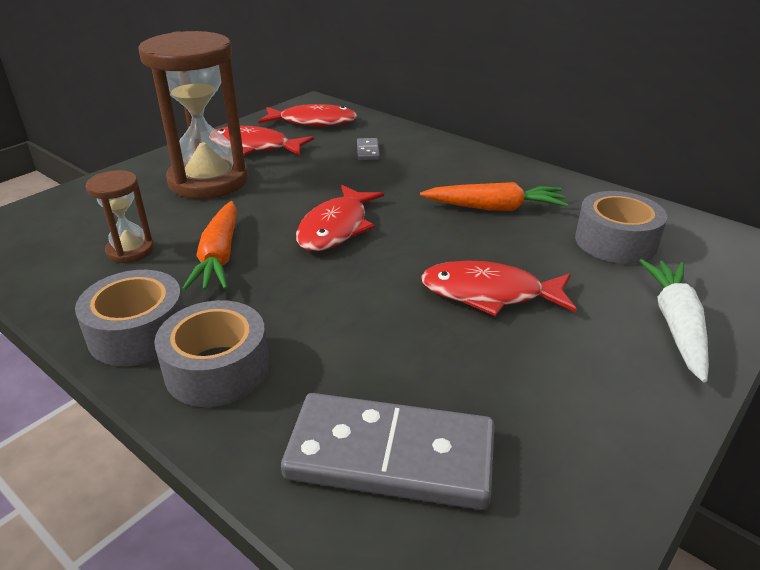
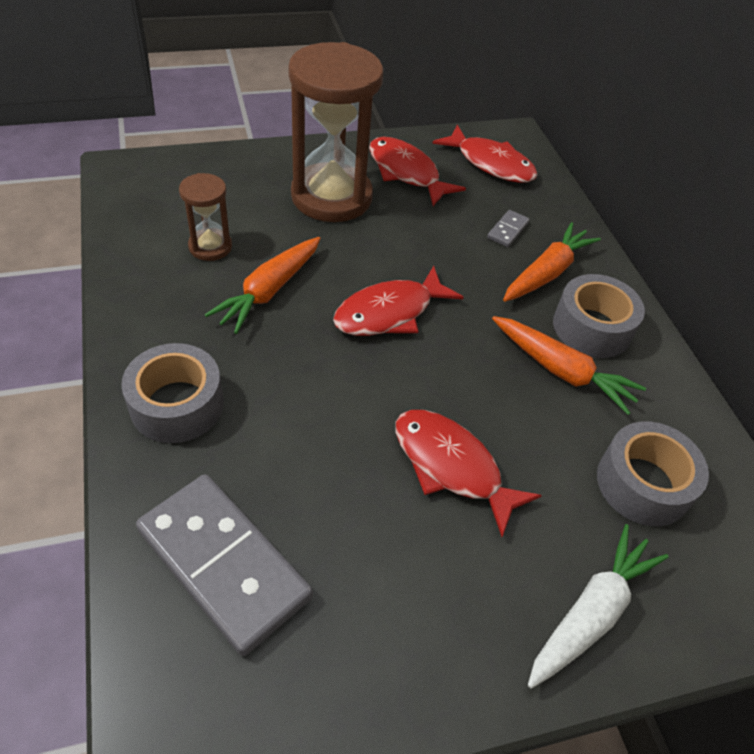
camera: 30 degrees right, 15 degrees up
(138, 333) = (153, 336): grey tape -> grey tape (592, 327)
(421, 162) = (547, 272): none -> orange carrot

